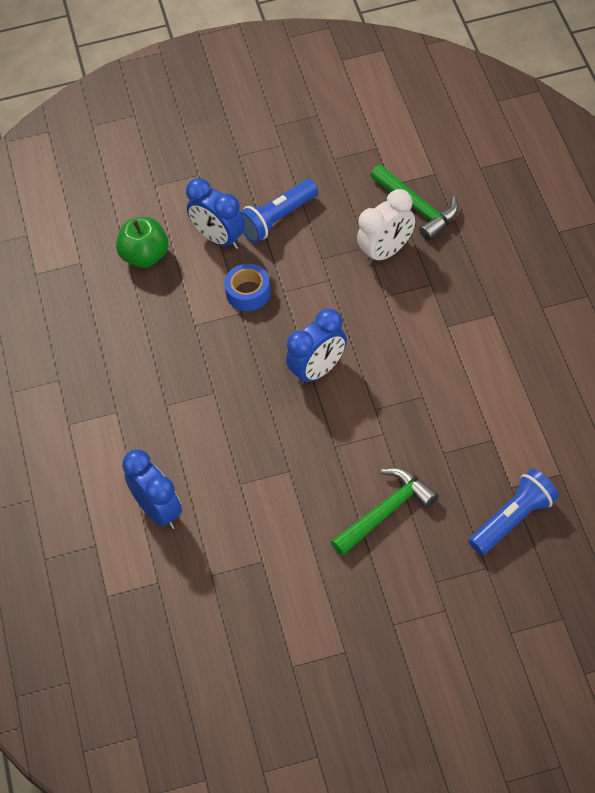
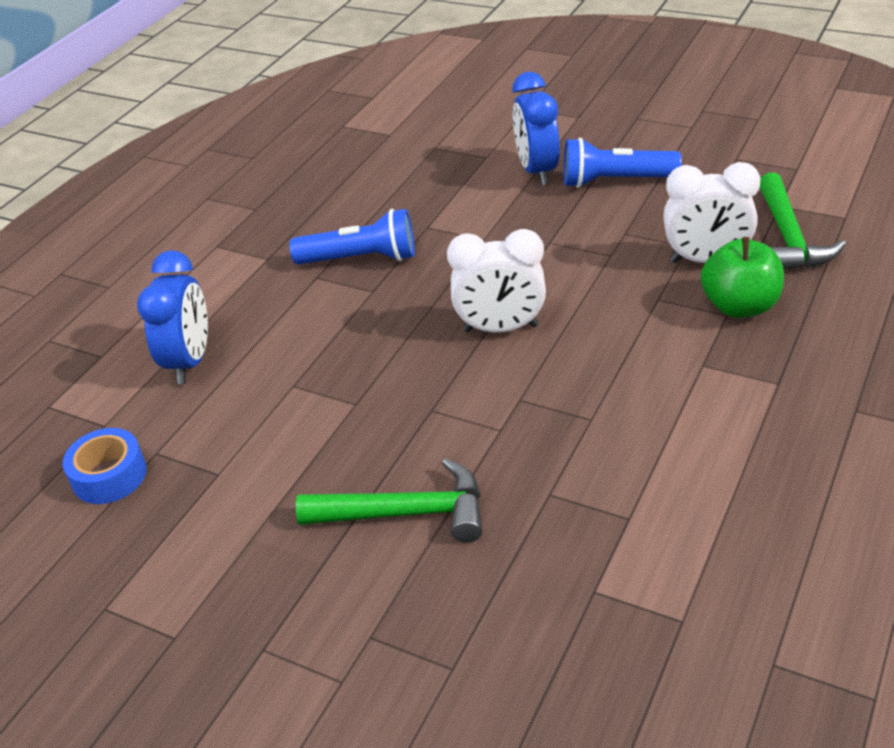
camera: 40 degrees right, 15 degrees down
(145, 256) = (451, 154): green apple -> green apple (740, 306)
(248, 293) = (511, 226): blue tape -> blue tape (109, 476)
(318, 371) = (500, 328): blue clock -> white clock
(513, 519) = (554, 633): blue flashlight -> blue flashlight (361, 259)

